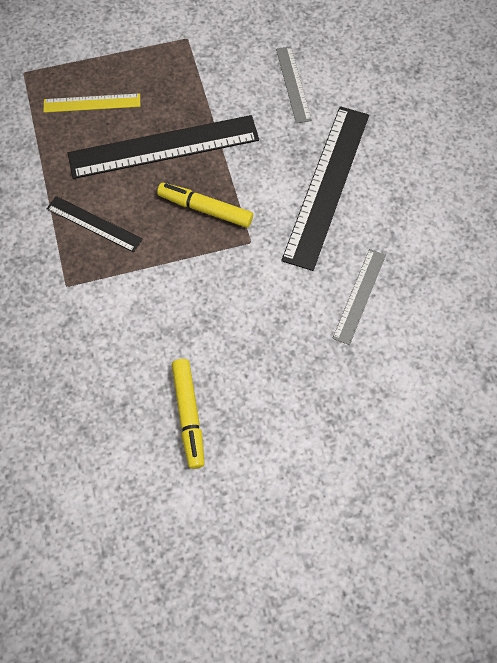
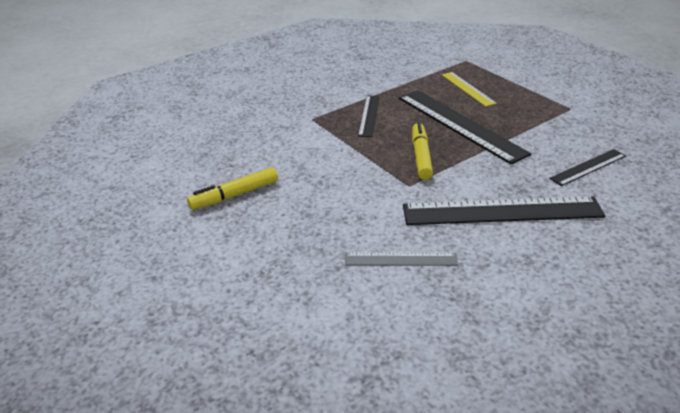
camera: 70 degrees right, 30 degrees down
(293, 84) = (588, 167): grey ruler -> black ruler

